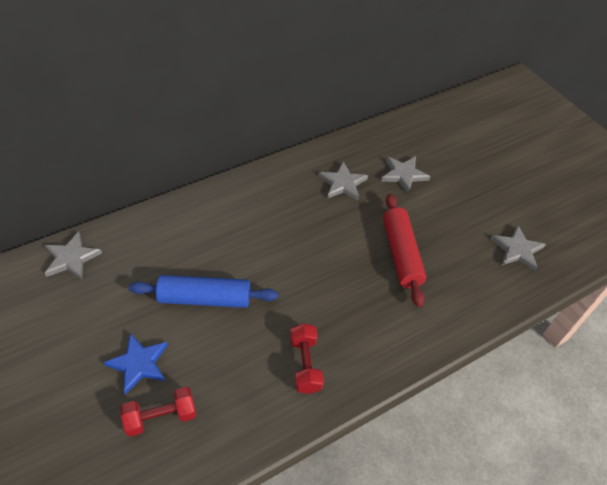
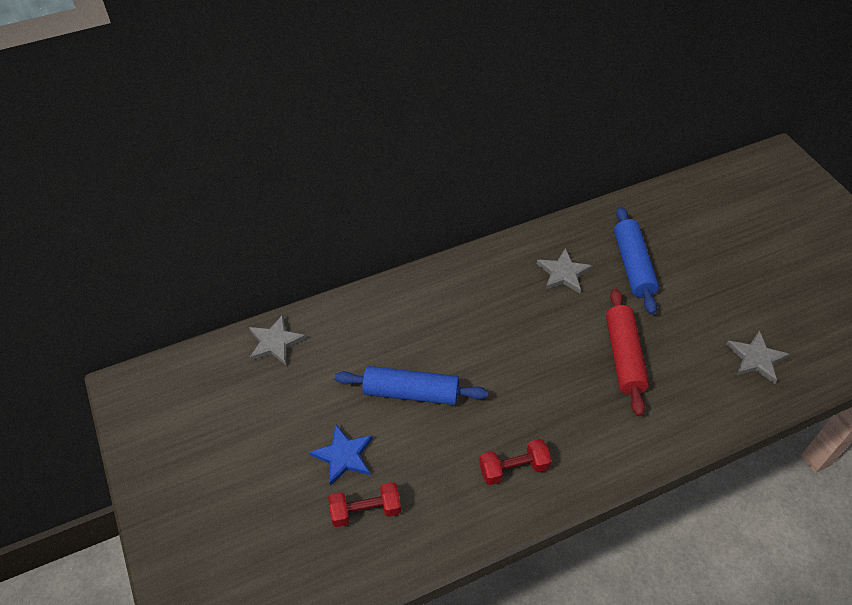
camera: 10 degrees right, 0 degrees up
(305, 364) = (513, 468): red dumbbell -> red dumbbell turned 75 degrees clockwise
(403, 175) = (633, 266): grey star -> blue rolling pin

